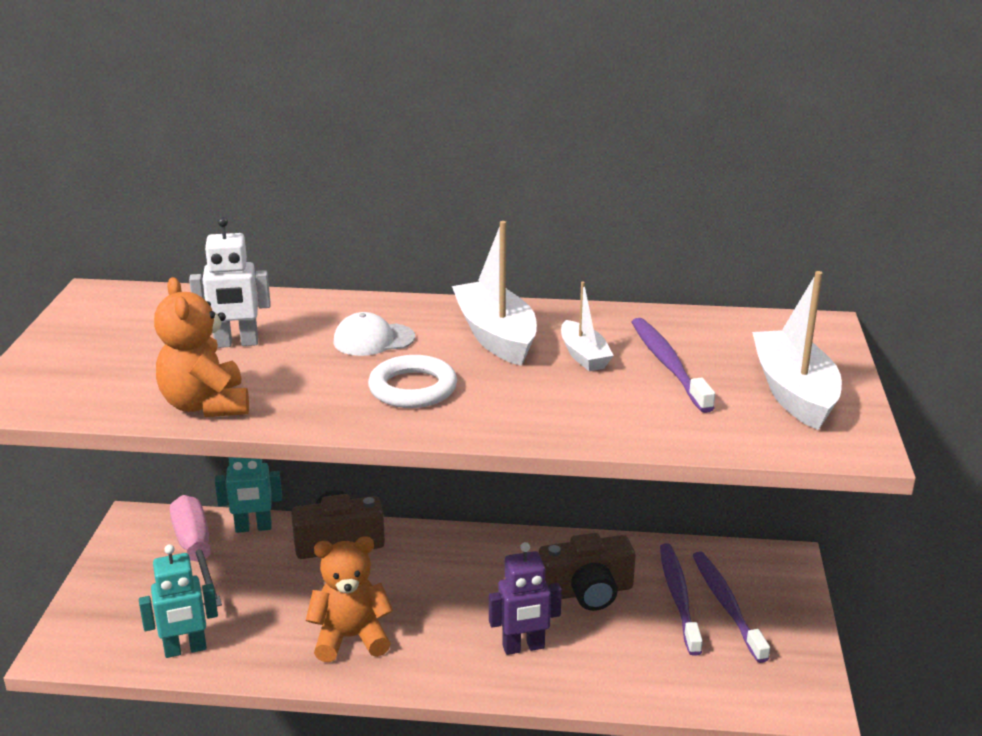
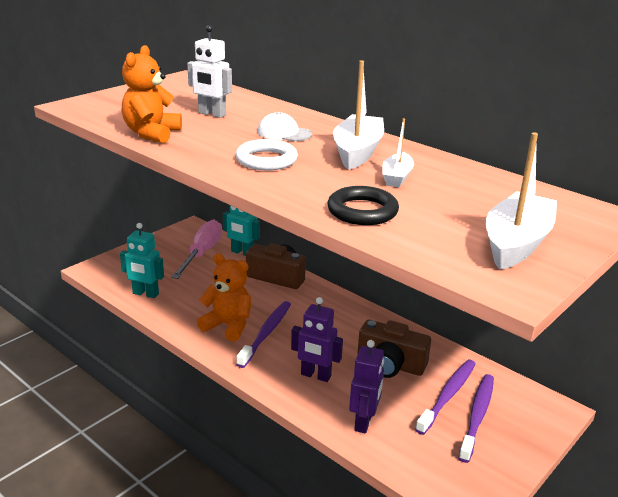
camera: 35 degrees right, 0 degrees up
(612, 416) = (362, 211): none -> black ring
(630, 673) = (364, 422): none -> purple robot
(668, 364) = (447, 199): purple toothbrush -> purple toothbrush (266, 333)

